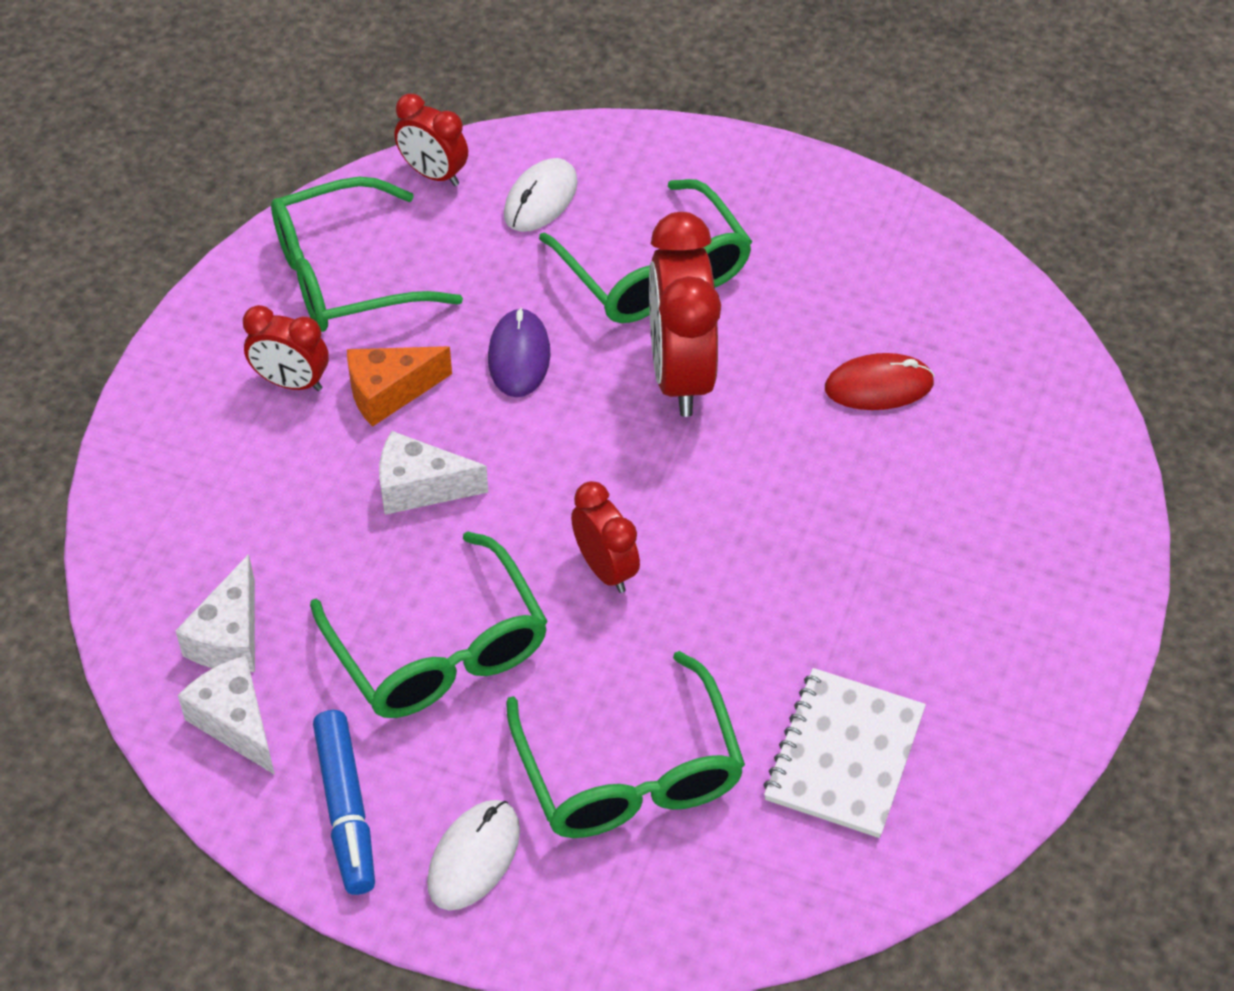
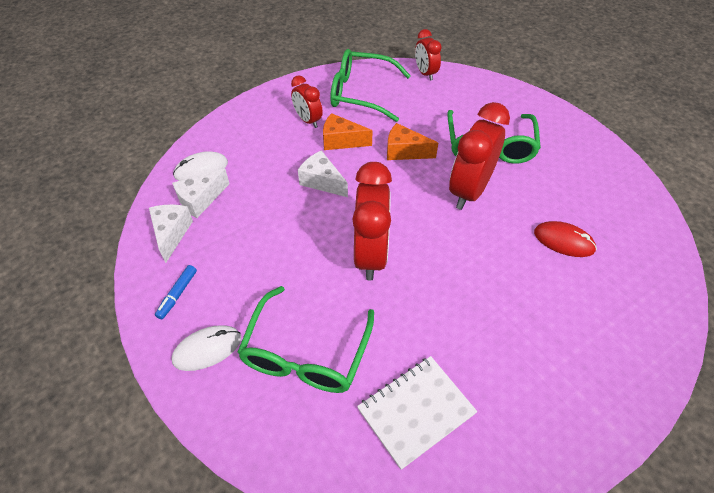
camera: 35 degrees right, 0 degrees up
(346, 809) = (177, 294): blue marker -> blue marker, size x0.61
(439, 650) = (273, 249): green glasses -> none
(519, 356) = (404, 151): purple mouse -> orange cheese
(540, 199) = (462, 99): white mouse -> white mouse (201, 169)
(605, 569) = (370, 254): red clock -> red clock, size x1.79

